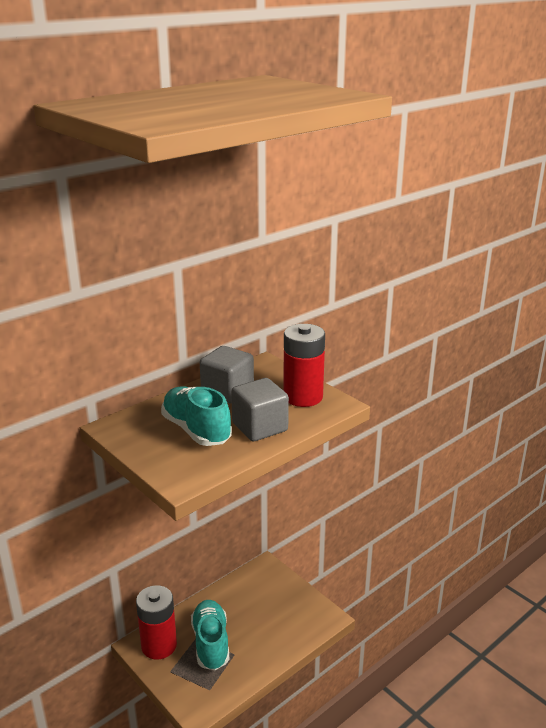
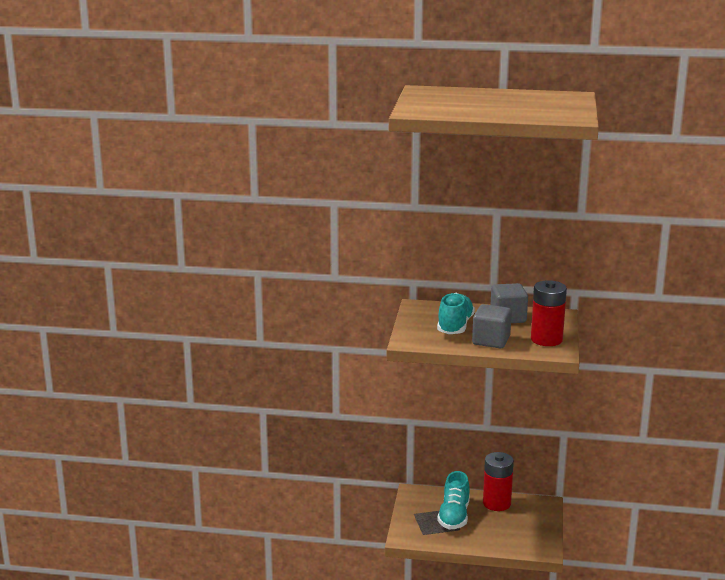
camera: 50 degrees right, 5 degrees down
(159, 645) = (424, 499): red battery -> red battery (496, 503)
(211, 643) = (454, 516): turquoise shoe -> turquoise shoe turned 150 degrees clockwise

